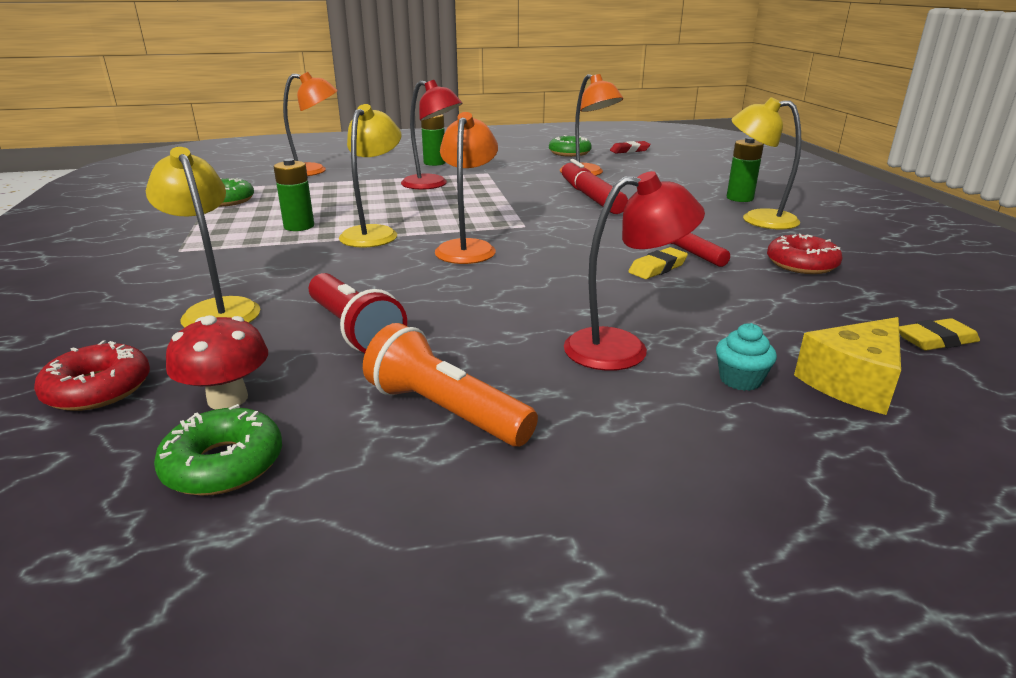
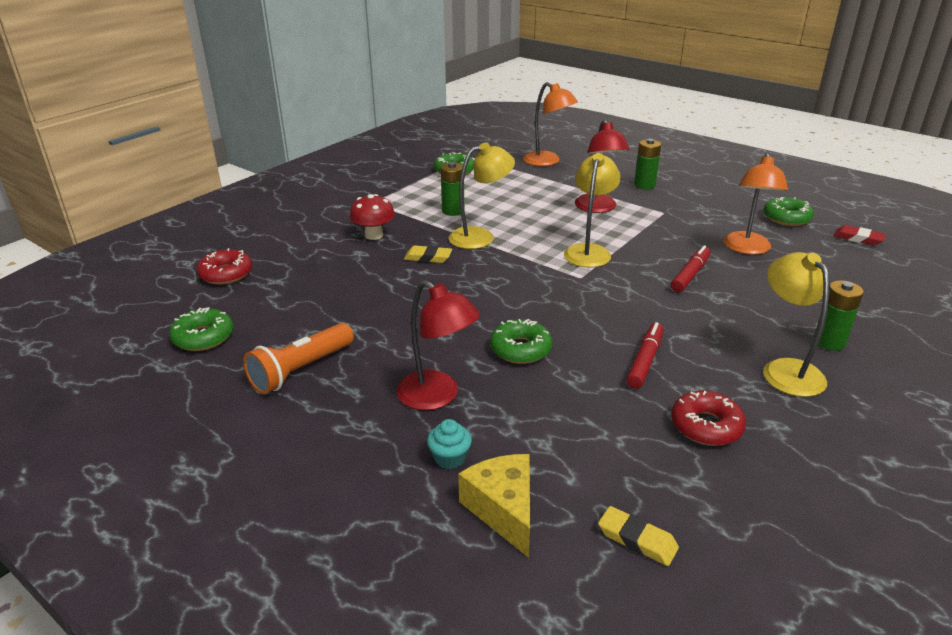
camera: 50 degrees right, 5 degrees up
(217, 309) = (324, 253): yellow lamp -> yellow lamp (589, 251)
(228, 399) = (250, 307): red mushroom -> red mushroom (374, 235)
(354, 330) = (350, 301): red flashlight -> none
(446, 411) = (301, 370): orange flashlight -> orange flashlight turned 135 degrees counterclockwise
(468, 248) = (507, 276): orange lamp -> none
(591, 197) = (690, 275): red marker -> red marker, size x0.66
(598, 284) = (520, 349): none -> green donut
(657, 268) = (587, 361): yellow eraser -> yellow eraser (428, 258)
(852, 382) = (503, 510): yellow cheese -> yellow cheese turned 60 degrees clockwise

